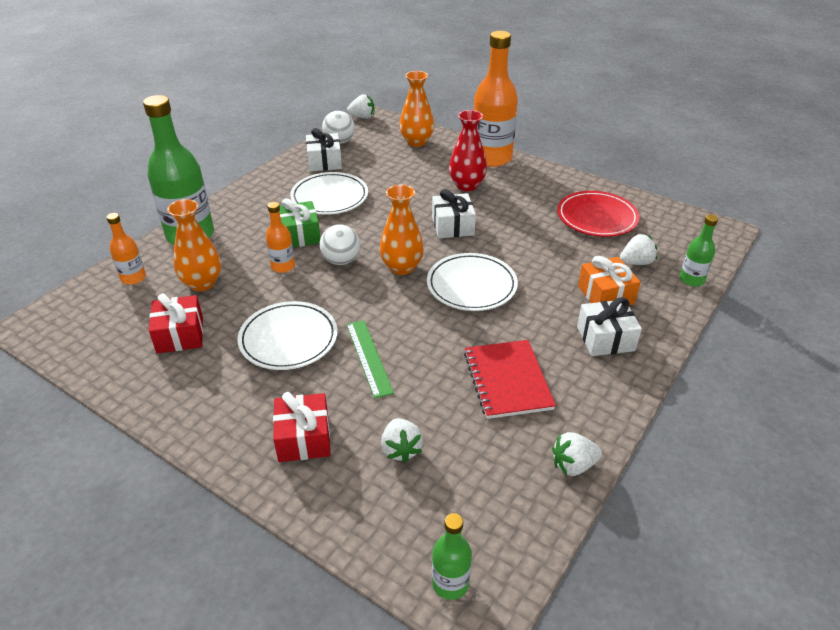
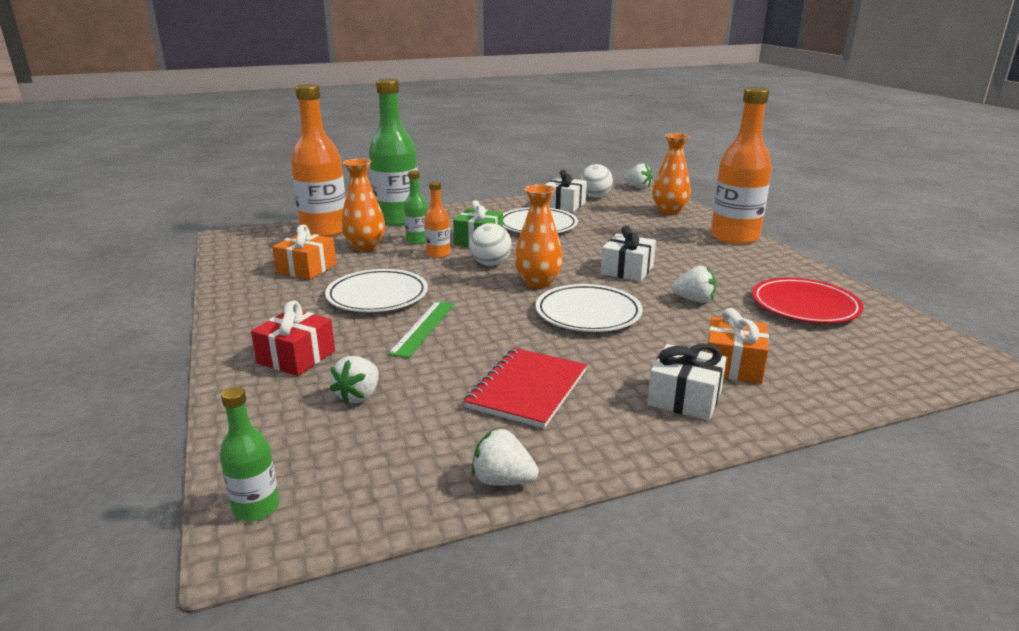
camera: 35 degrees right, 15 degrees down
(133, 278) = (324, 231): orange bottle -> orange bottle, size x2.07
(180, 335) = (306, 269): red gift -> orange gift
(467, 185) = (681, 248): red vase -> none
(636, 262) = (810, 353): white strawberry -> white strawberry (694, 300)
(691, 280) = (872, 389): green bottle -> green bottle (417, 240)

